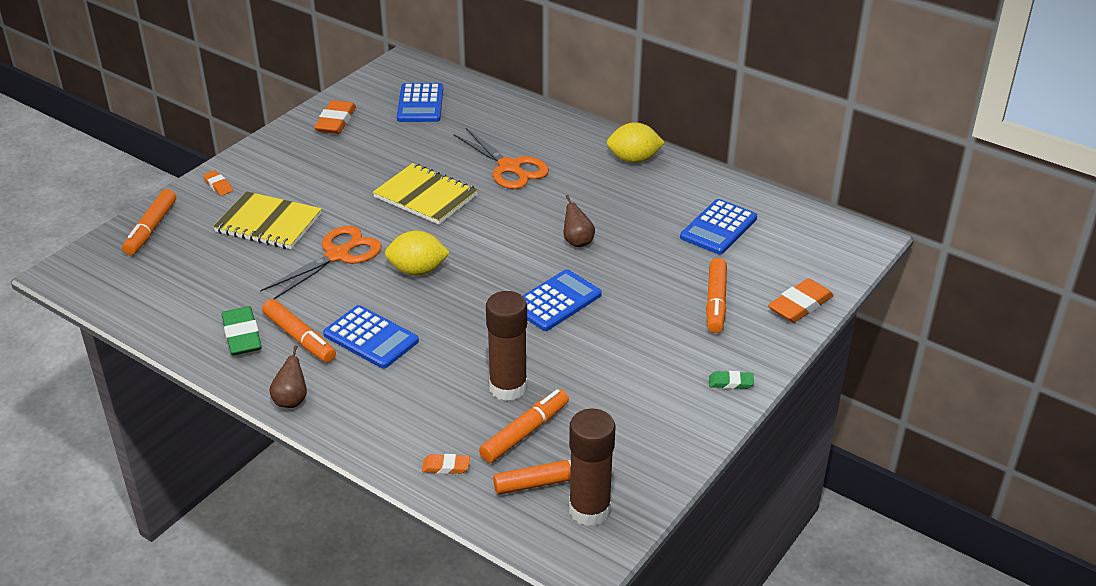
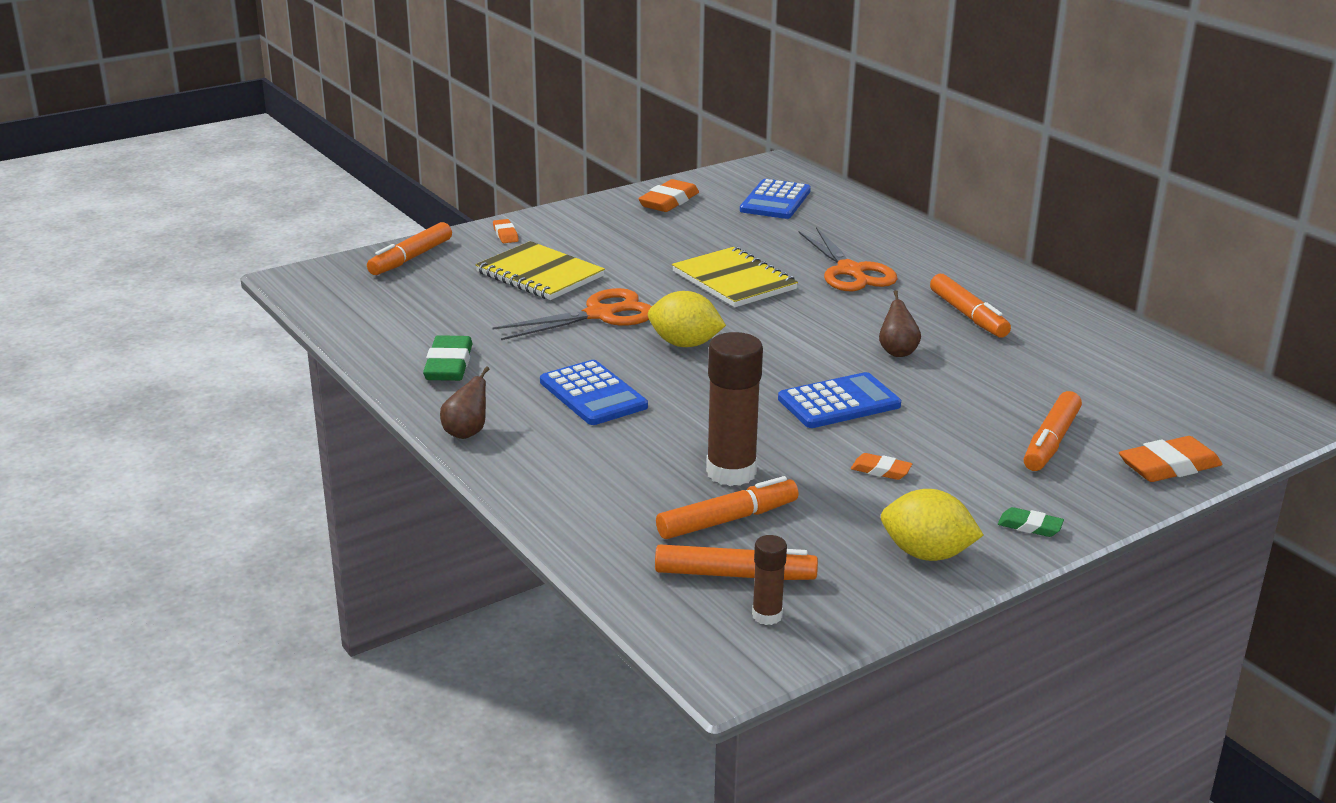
camera: 20 degrees right, 10 degrees down
(299, 337) = (511, 379): orange marker -> orange marker (968, 315)
(446, 466) = (609, 532): orange eraser -> orange eraser (881, 470)
(589, 510) = (767, 615): brown glue stick -> brown glue stick, size x0.52
(634, 159) = (1012, 288): yellow lemon -> yellow lemon (926, 554)
(718, 228) = (1092, 370): blue calculator -> none

